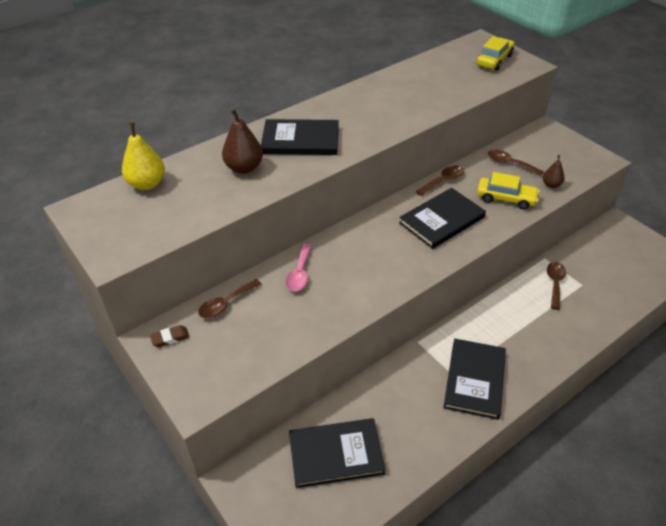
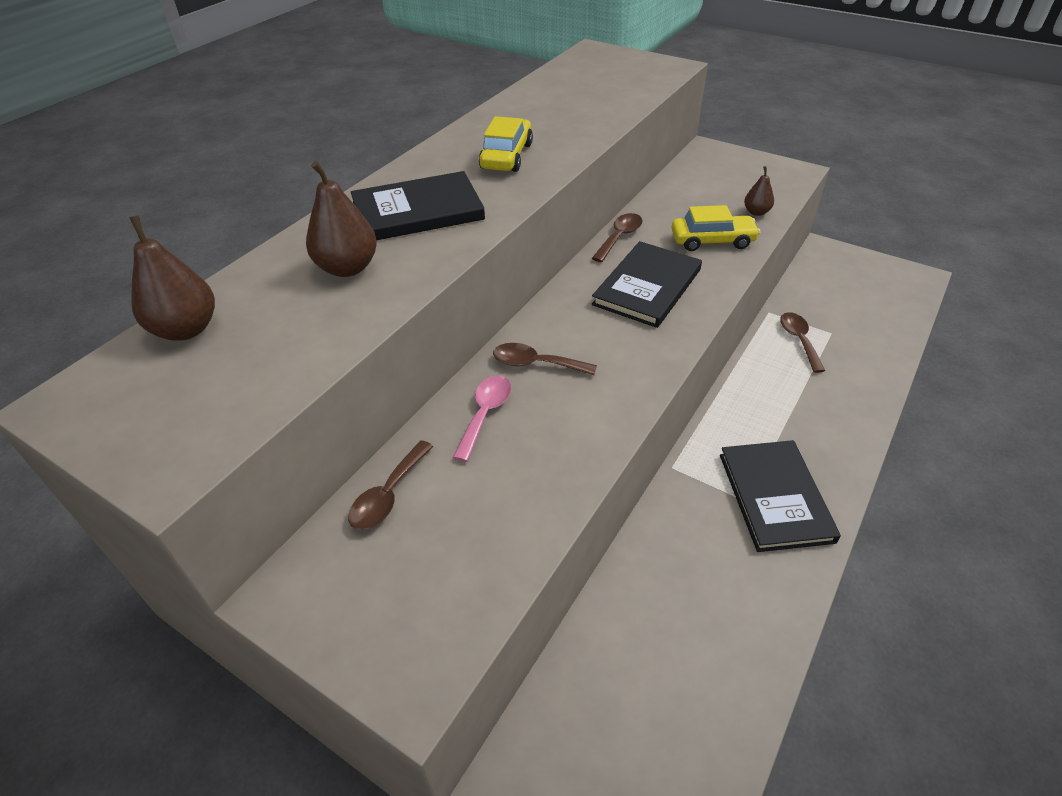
camera: 20 degrees left, 0 degrees up
(147, 184) = (186, 329): yellow pear -> brown pear
(170, 338) = (315, 583): brown eraser -> none
(299, 274) = (485, 414): pink spoon -> pink spoon turned 150 degrees counterclockwise
(336, 454) = (644, 680): black book -> none
(494, 60) = (626, 68): yellow car -> yellow car (507, 156)
(509, 164) = (690, 198): brown spoon -> brown spoon (536, 364)

